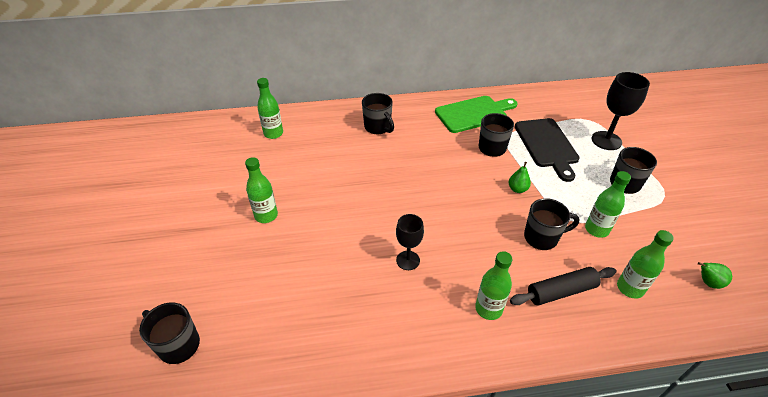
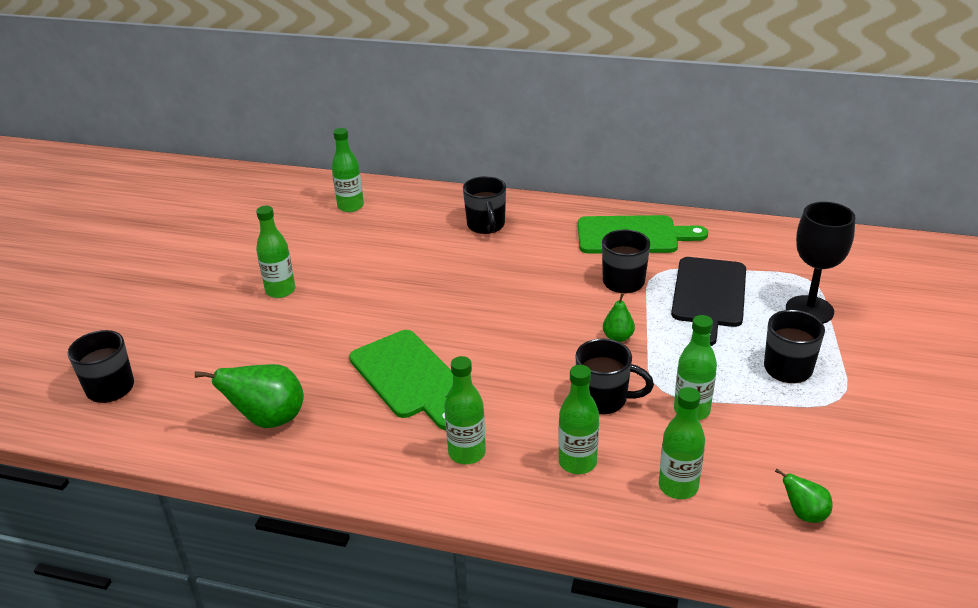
camera: 25 degrees right, 10 degrees down
(330, 330) = (269, 420): none -> green pear
(408, 260) = (409, 377): black goblet -> green cutting board
(561, 291) = (577, 462): black rolling pin -> green bottle

